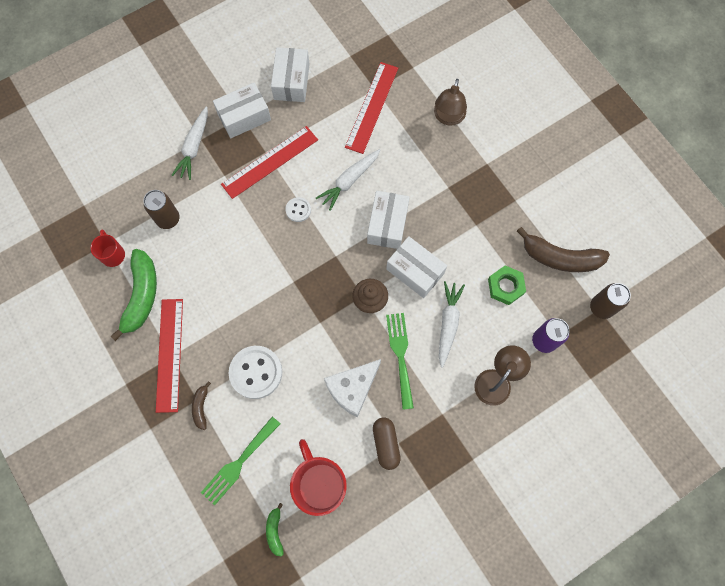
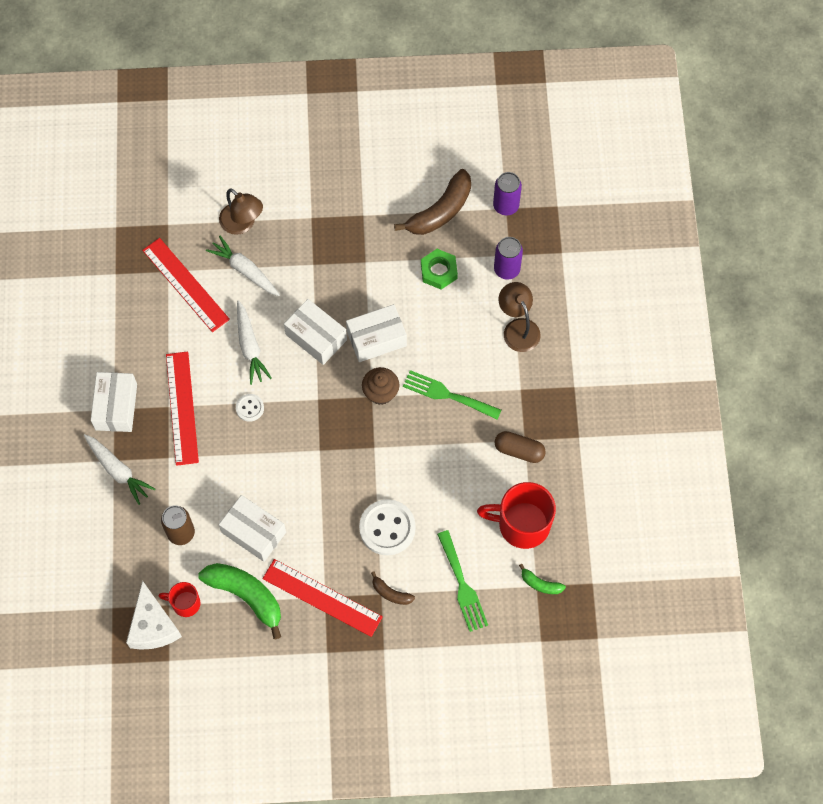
camera: 60 degrees left, 5 degrees down
(291, 81) = (107, 342): white box -> white box (254, 532)
(352, 388) = (453, 452): white cheese -> white cheese (153, 626)
(448, 324) = (443, 338): white carrot -> white carrot (245, 270)
(601, 307) = (506, 206): brown can -> purple can

